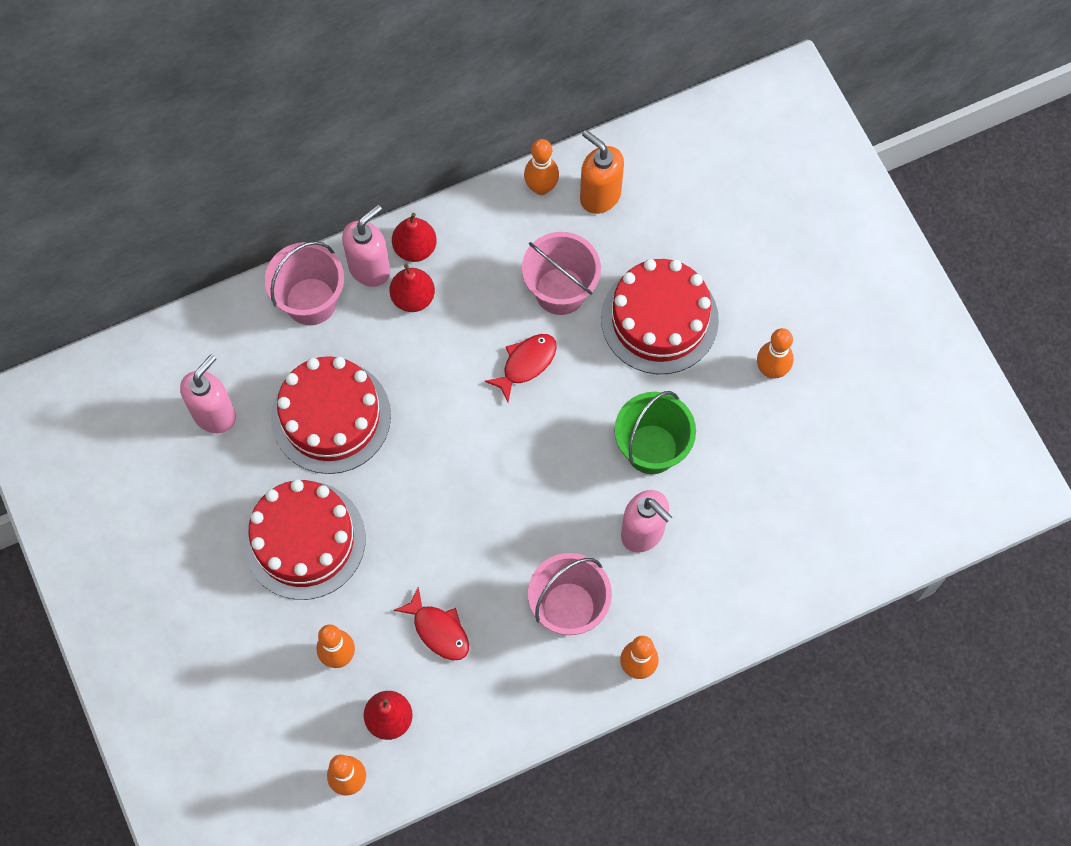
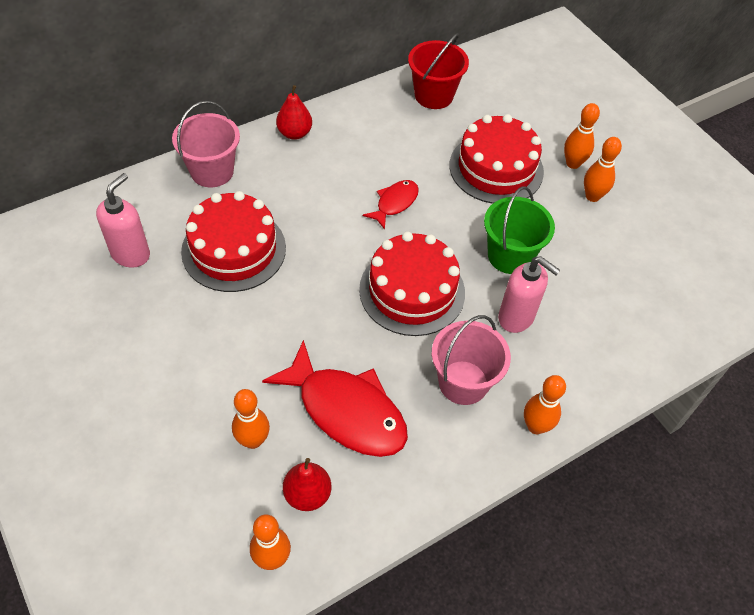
camera: 10 degrees left, 15 degrees down
(304, 540) = (215, 345): red cake -> red cake (412, 291)
(370, 268) = (259, 148): pink soap dispenser -> none
(413, 297) = (296, 164): red pear -> none
(438, 630) = (346, 410): red fish -> red fish, size x1.93
(541, 187) = (388, 92): orange bowling pin -> orange bowling pin (573, 163)
(560, 291) = (414, 154): pink bucket -> none
(599, 196) = (433, 95): orange soap dispenser -> red bucket

